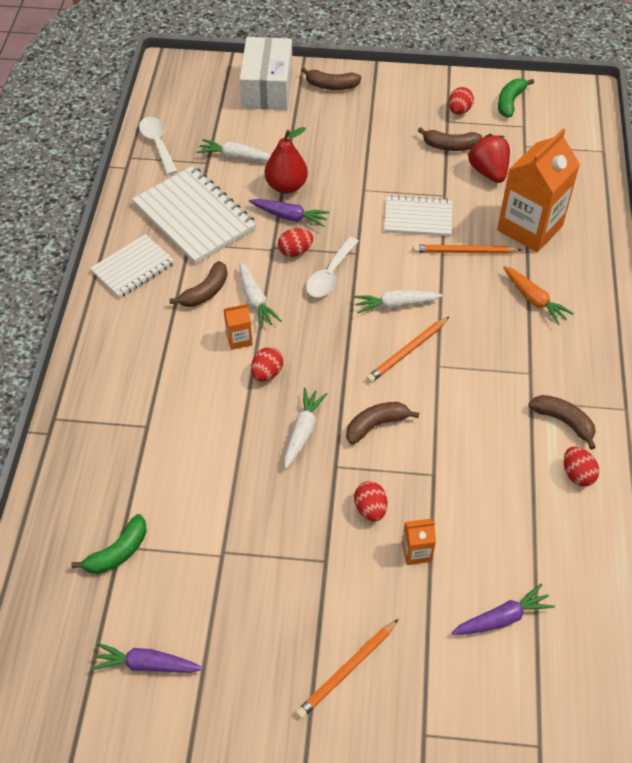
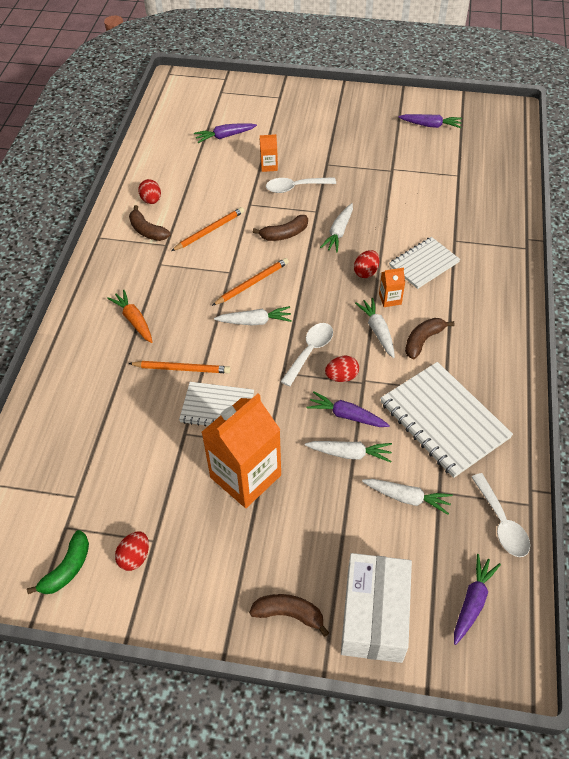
camera: 175 degrees left, 0 degrees up
(118, 552) = (458, 172): green banana -> none
(133, 268) = (494, 367): white notebook -> white notebook (424, 264)
(191, 98) = (472, 601): none -> purple carrot
(286, 186) = (349, 453): red pear -> white carrot
(347, 670) = (317, 120): orange pencil -> orange pencil (209, 231)
(370, 509) = (295, 187): red egg -> white spoon
(450, 146) = (160, 500): brown banana -> none
(488, 172) = (129, 461): red strawberry -> none
(530, 228) = (111, 391): orange carton -> orange carton (245, 476)

